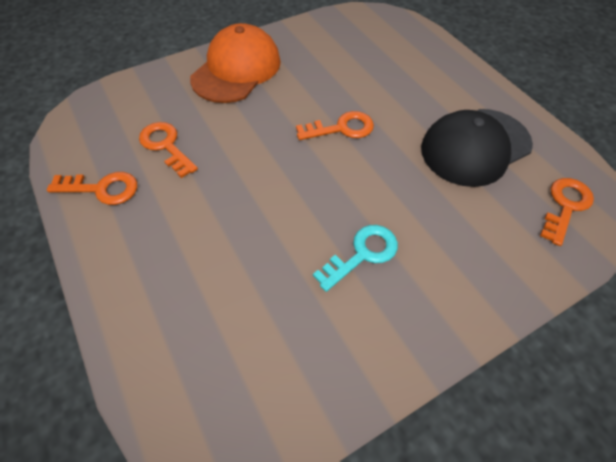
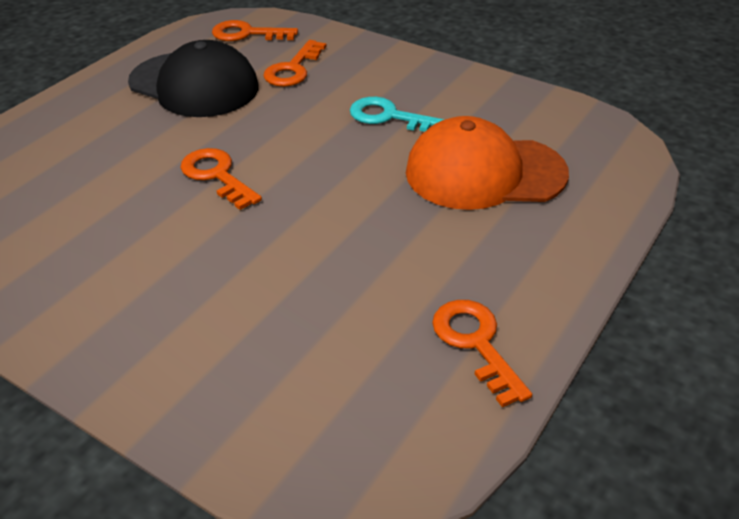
camera: 115 degrees left, 15 degrees down
(166, 146) = (354, 319): orange key -> orange key (293, 69)
(236, 69) = (130, 322): orange cap -> orange cap (484, 173)

